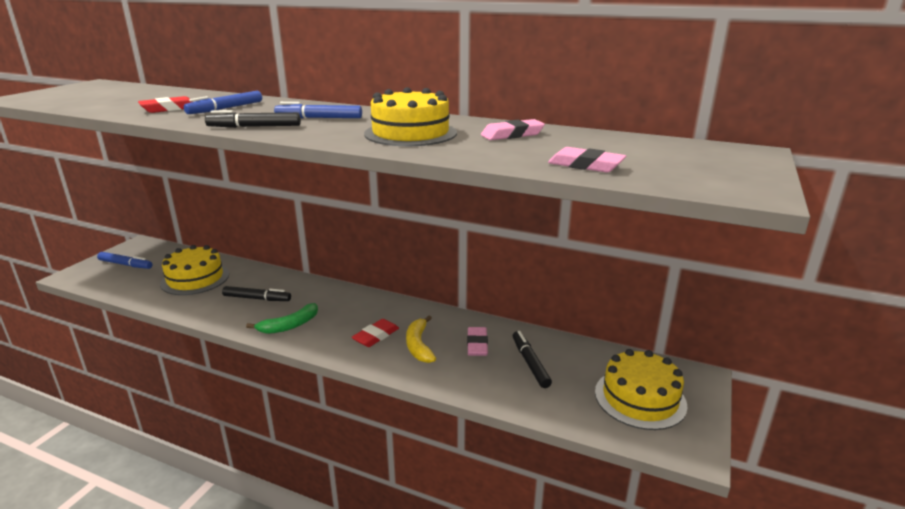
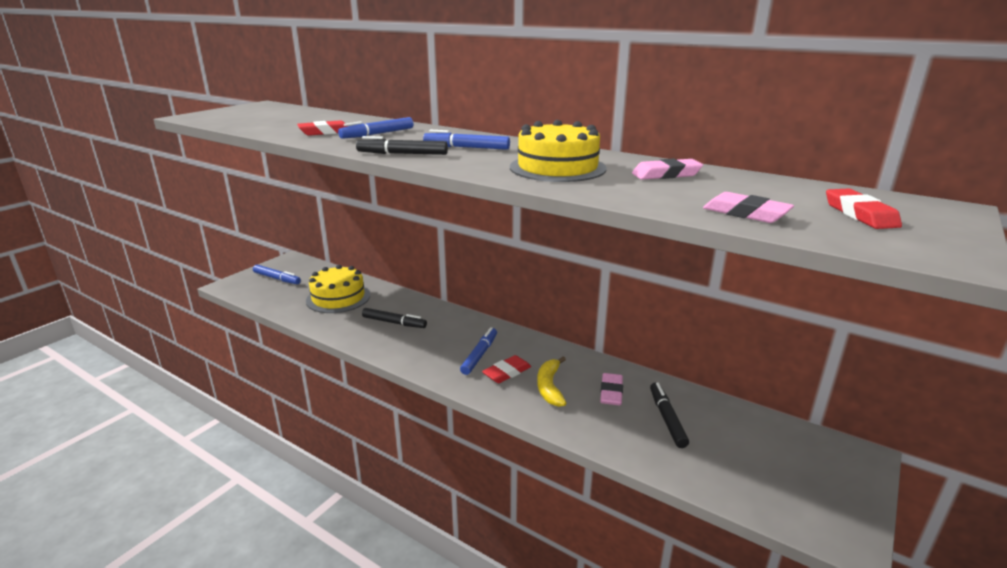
camera: 10 degrees right, 0 degrees up
(289, 326) = (422, 353): green banana -> none
(347, 322) = (479, 355): none -> blue marker
(640, 398) = (788, 472): yellow cake -> none
(681, 161) = (860, 214): none -> red eraser

